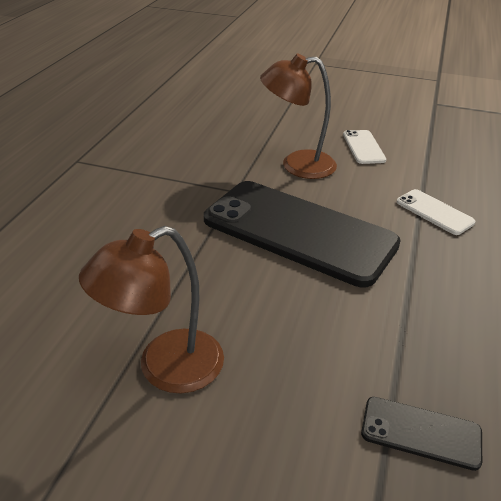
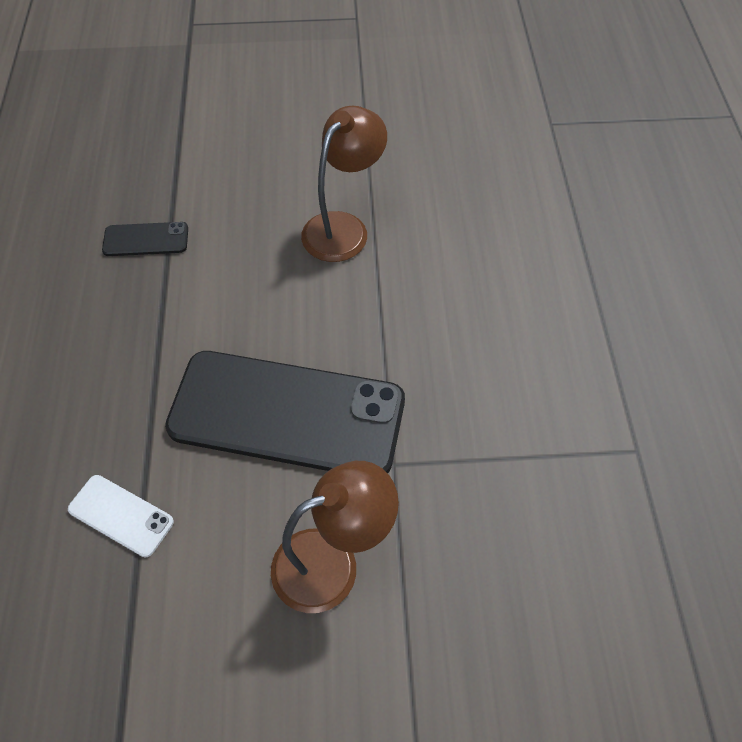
camera: 160 degrees right, 20 degrees up
(363, 147) = (237, 669): white phone -> none

